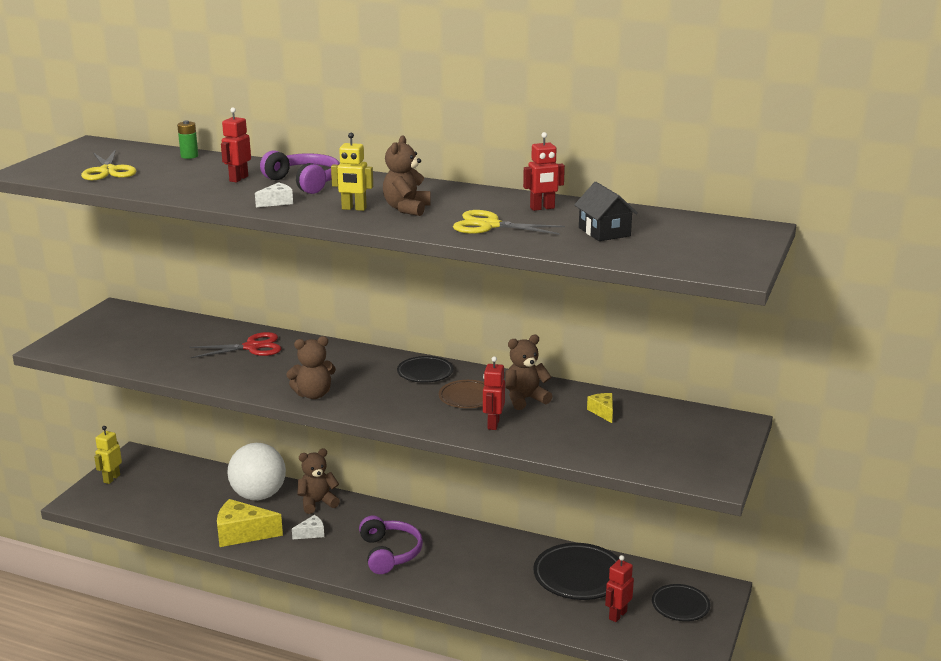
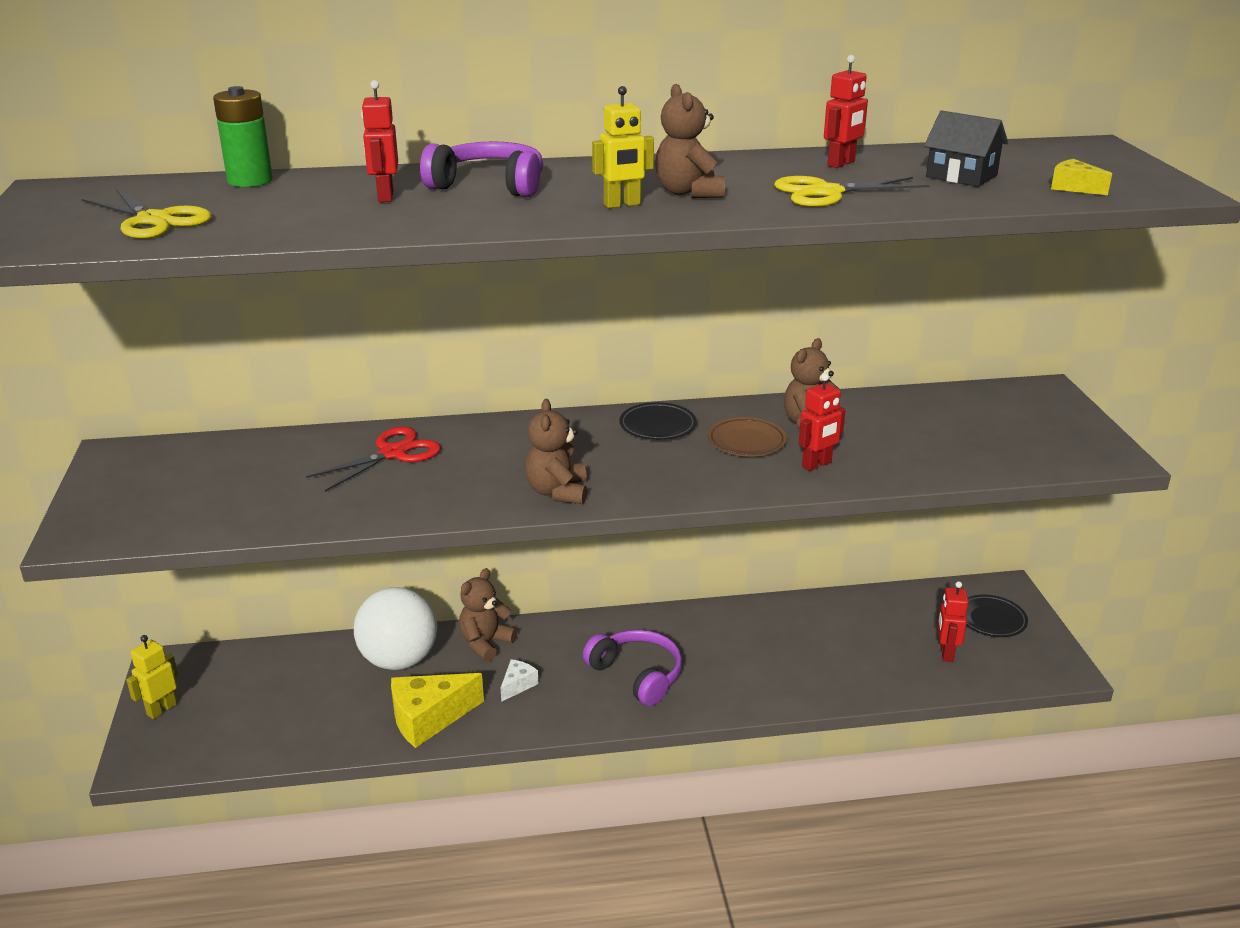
camera: 30 degrees left, 5 degrees up
(111, 478) = (161, 709): yellow robot -> yellow robot turned 45 degrees clockwise
(189, 156) = (250, 181): green battery -> green battery, size x1.59
(277, 202) = (502, 216): white cheese -> none
(313, 394) = (557, 492): brown teddy bear -> brown teddy bear turned 135 degrees clockwise
(493, 424) = (817, 465): red robot -> red robot turned 105 degrees counterclockwise
(579, 576) = (864, 625): black plate -> none
(603, 412) = (908, 416): yellow cheese -> yellow cheese (1074, 188)

